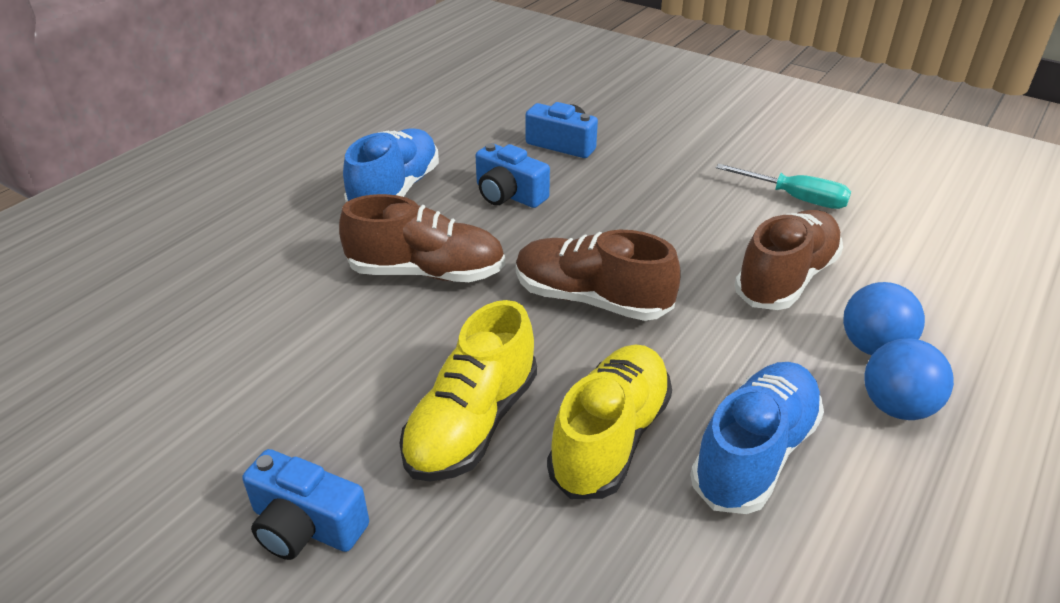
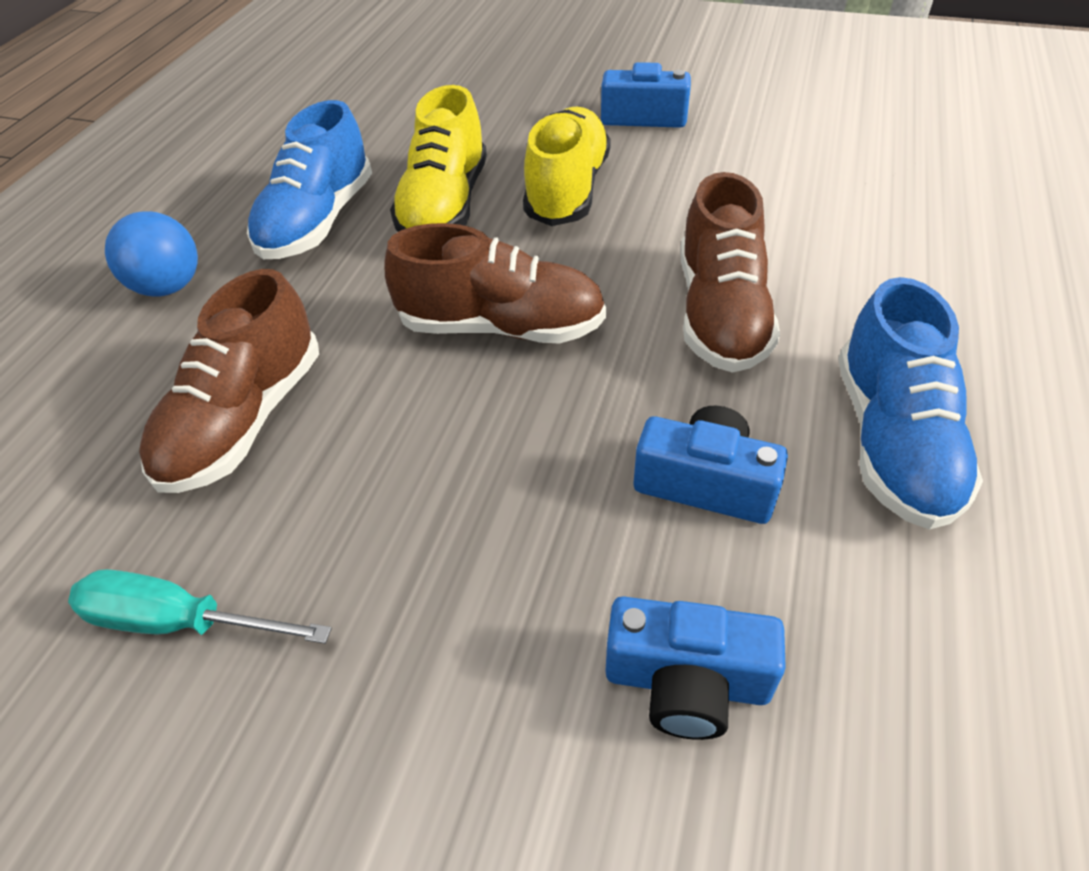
camera: 165 degrees right, 10 degrees up
(426, 272) = (720, 313): brown shoe -> brown shoe turned 75 degrees counterclockwise
(873, 347) = (163, 346): blue ball -> none

